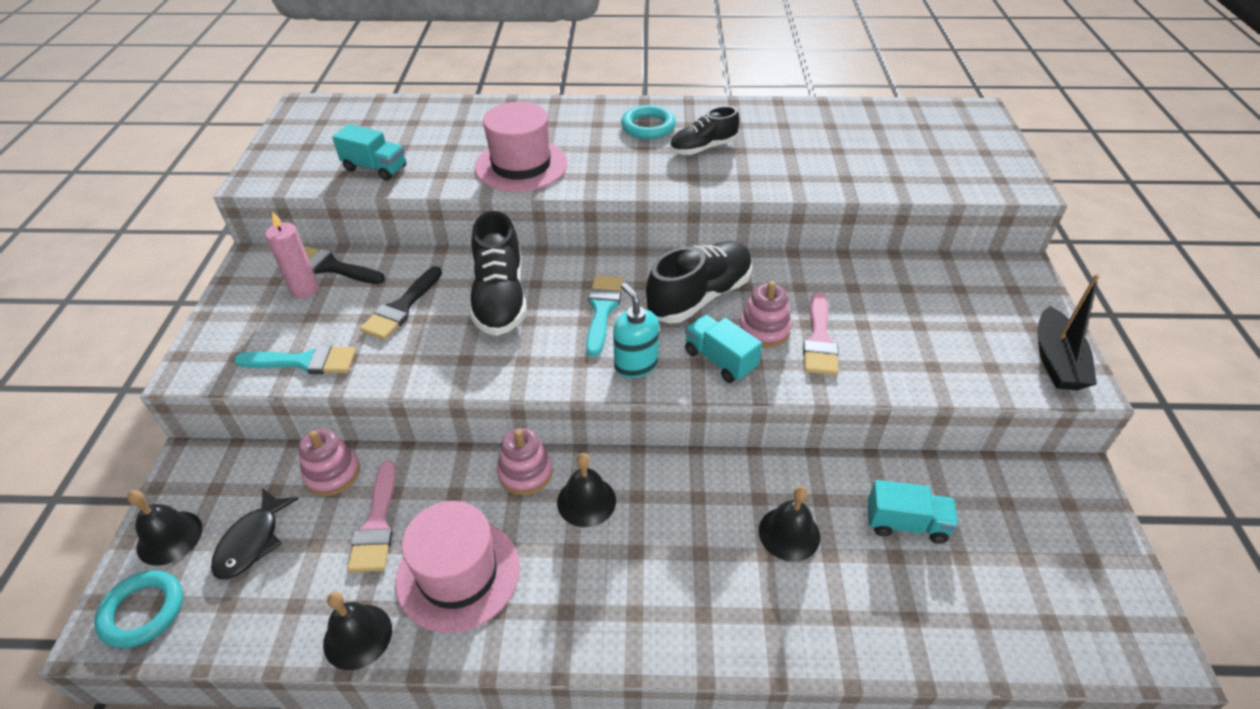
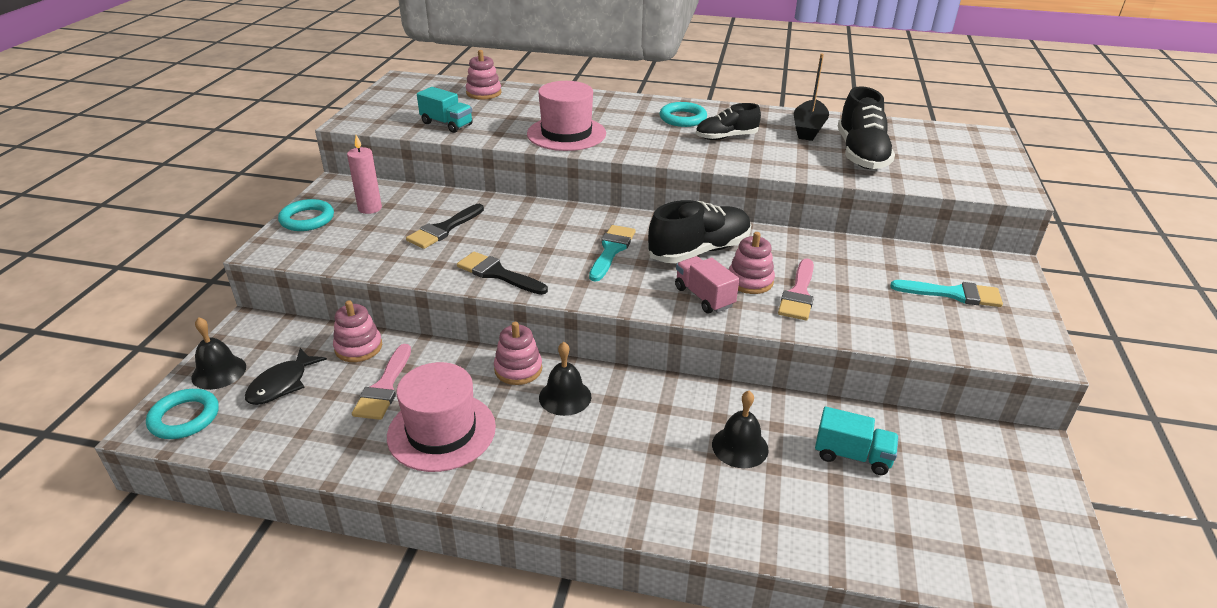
camera: 10 degrees right, 10 degrees down
(231, 316) = (307, 219): none -> turquoise ring
(304, 361) = (356, 255): turquoise brush -> turquoise brush (953, 294)
(331, 267) = (395, 196): black brush -> black brush (497, 274)
(357, 636) = (347, 461): black bell -> none
(408, 115) = (483, 93): none -> pink stacking toy
(500, 298) = (527, 232): black shoe -> black shoe (861, 154)
(635, 364) = (629, 291): turquoise soap dispenser -> none
(719, 360) = (704, 297): turquoise truck -> pink truck
(1056, 361) = (1021, 336): black boat -> black boat (808, 128)

